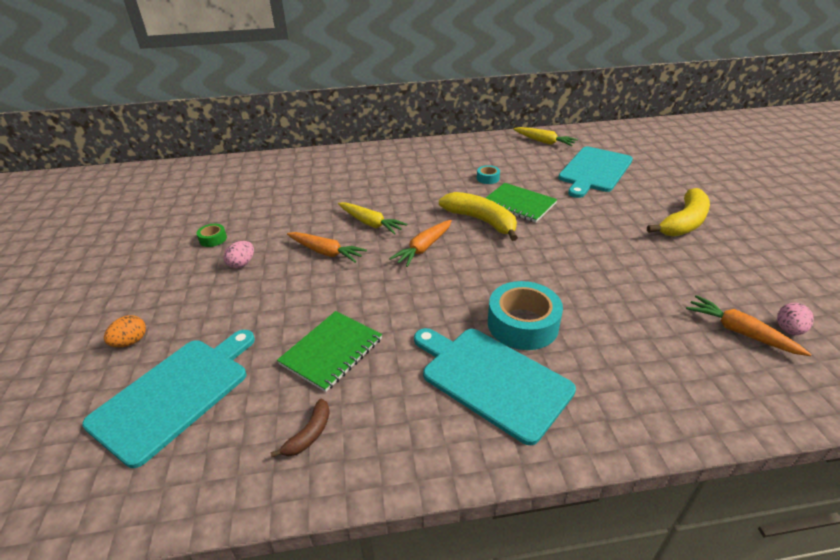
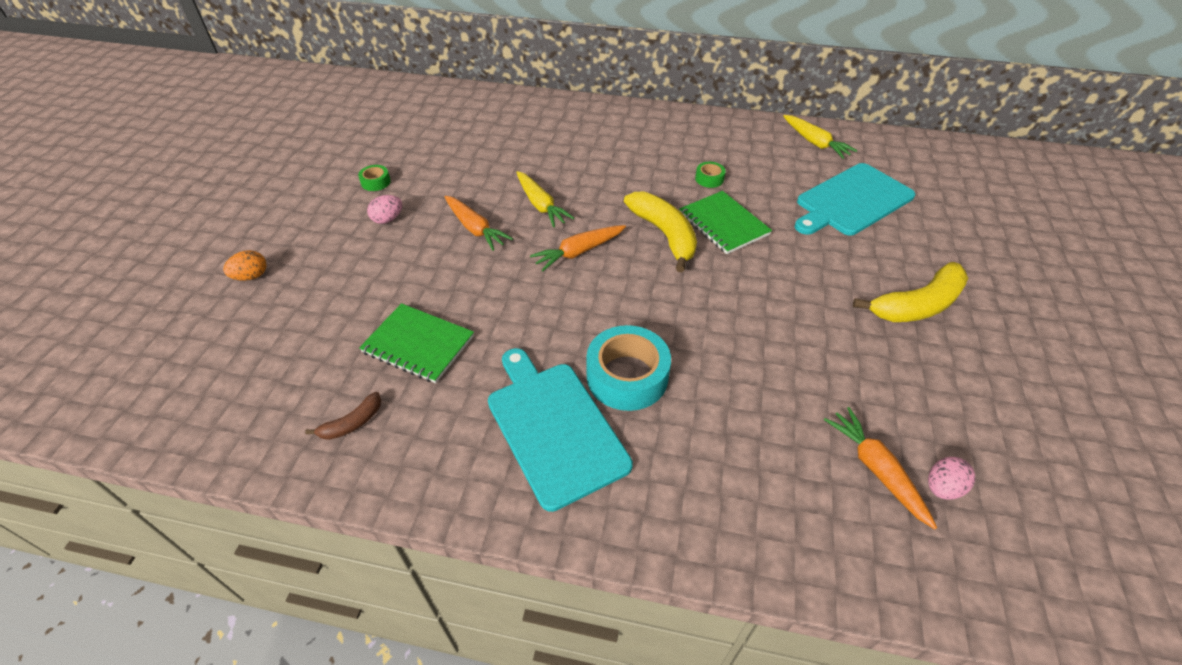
camera: 20 degrees right, 10 degrees up
(175, 394) = (262, 342): turquoise cutting board -> none
(331, 351) = (418, 344): green notebook -> green notebook turned 60 degrees clockwise
(488, 178) = (709, 179): turquoise tape -> green tape

